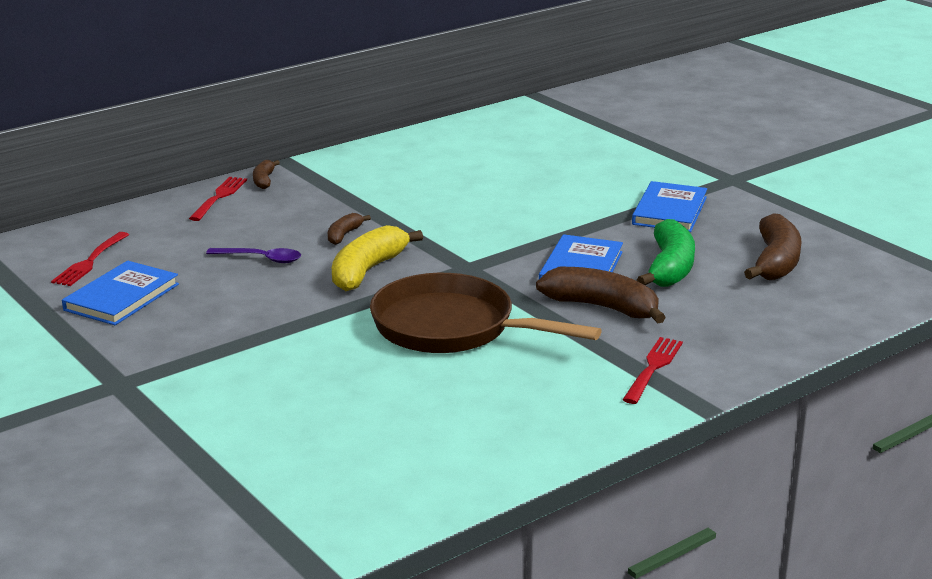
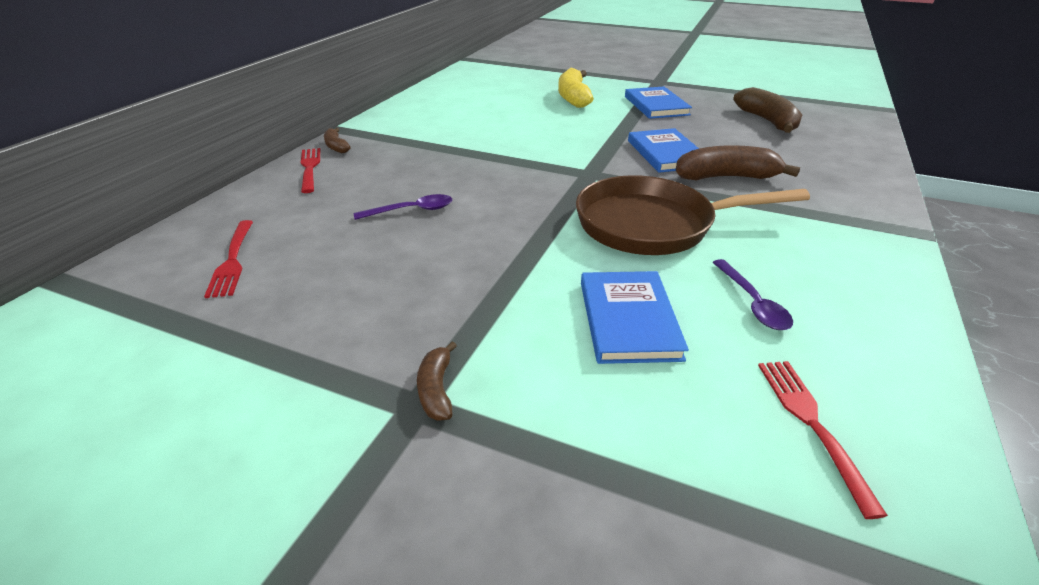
camera: 30 degrees left, 10 degrees up
(121, 297) = (308, 290): blue book -> blue book (628, 319)
(344, 235) = (459, 173): brown banana -> brown banana (436, 390)
(367, 271) = (517, 196): yellow banana -> yellow banana (573, 97)
(435, 405) = (752, 303): none -> purple spoon
(653, 368) = (837, 213): red fork -> red fork (813, 425)
(669, 268) = (718, 140): green banana -> none

